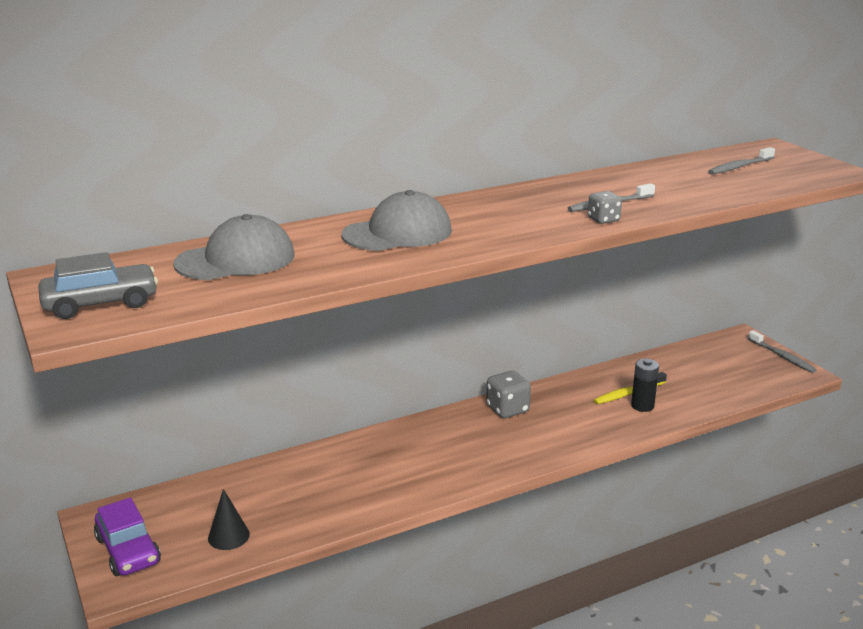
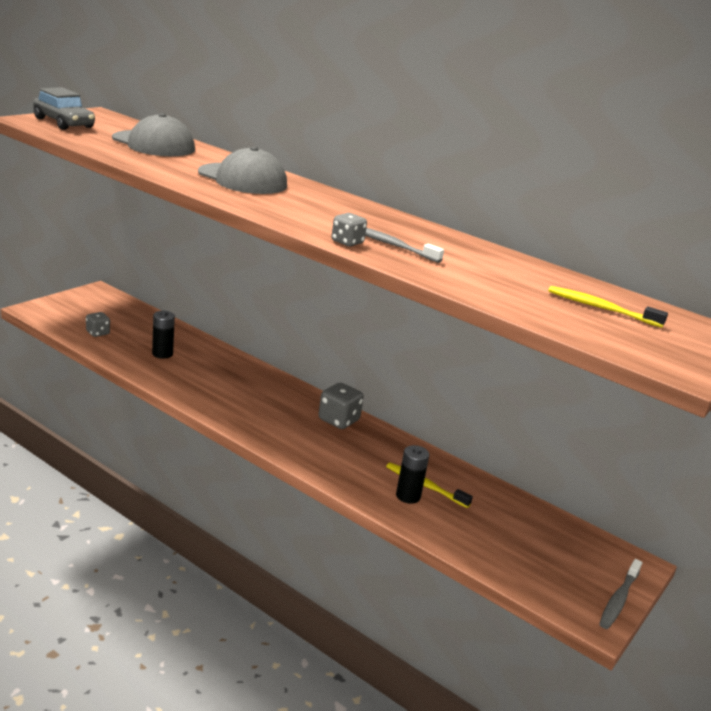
camera: 60 degrees right, 0 degrees up
(128, 550) = (69, 306): purple car -> none
(228, 536) = (98, 333): black cone -> grey dice
(314, 493) = (162, 354): none -> black battery
(739, 167) = (601, 308): grey toothbrush -> yellow toothbrush

